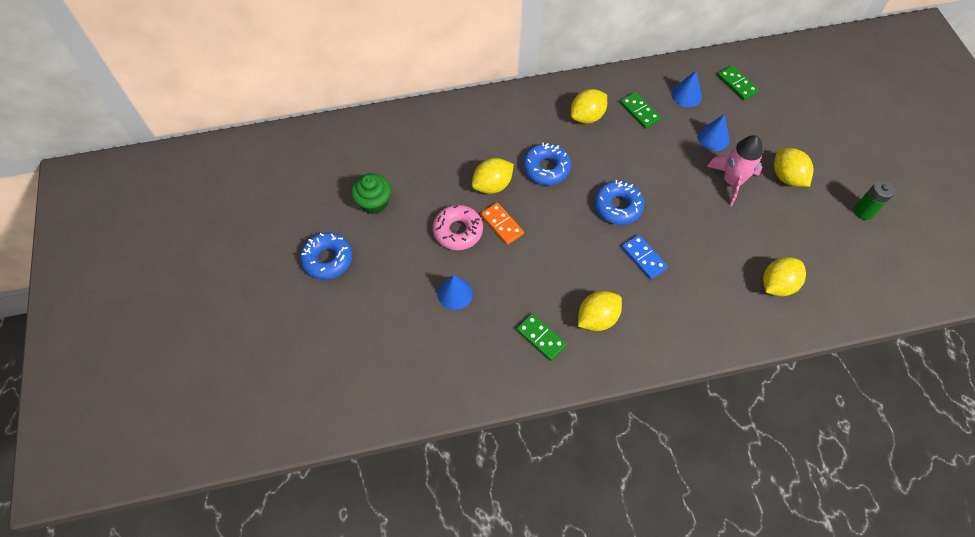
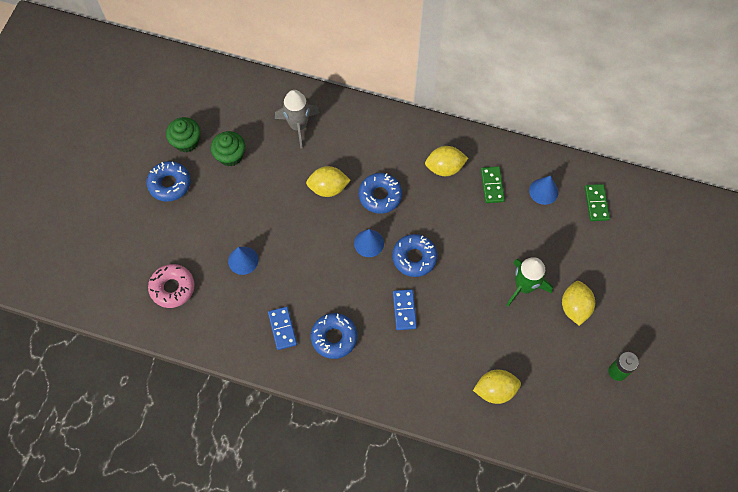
camera: 30 degrees right, 5 degrees up
(318, 211) = (186, 142): none -> green cupcake
(423, 144) = (298, 126): none -> grey rocket
(458, 231) = (277, 212): pink donut -> pink donut (172, 288)
(501, 224) = (313, 224): orange domino -> none
(540, 338) = (282, 329): green domino -> blue domino
(597, 318) = (334, 337): yellow lemon -> blue donut
(713, 138) = (538, 241): blue cone -> blue cone (369, 243)
(732, 182) = (524, 286): pink rocket -> green rocket

